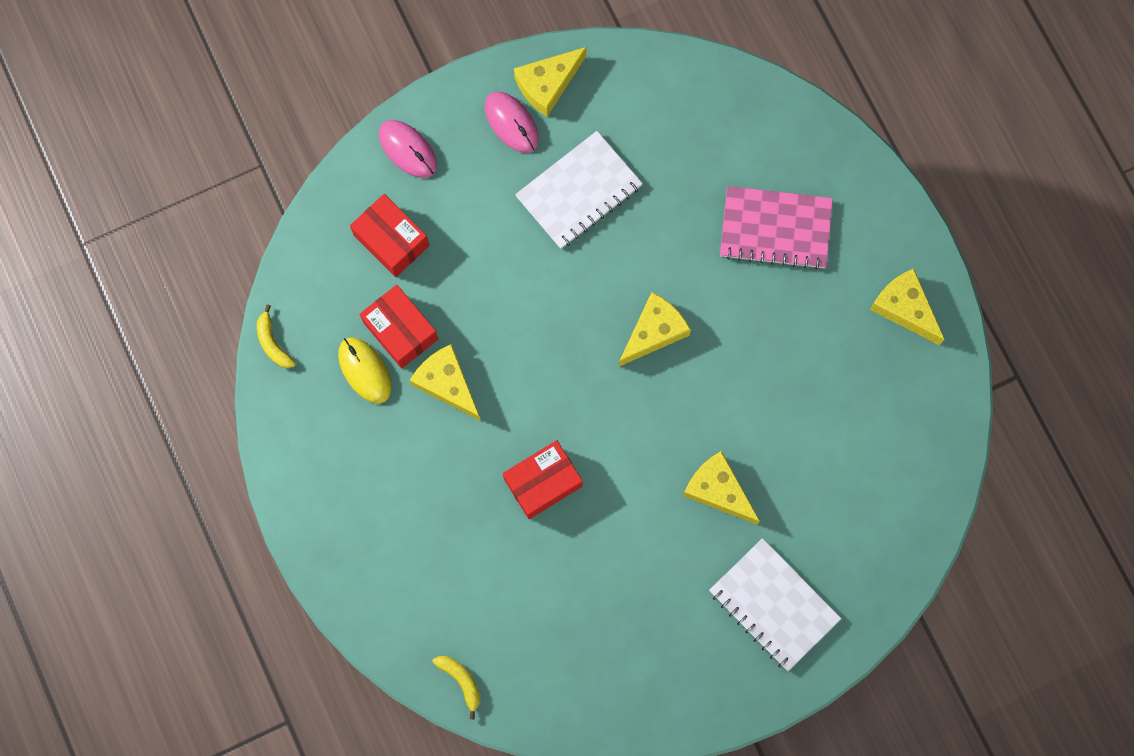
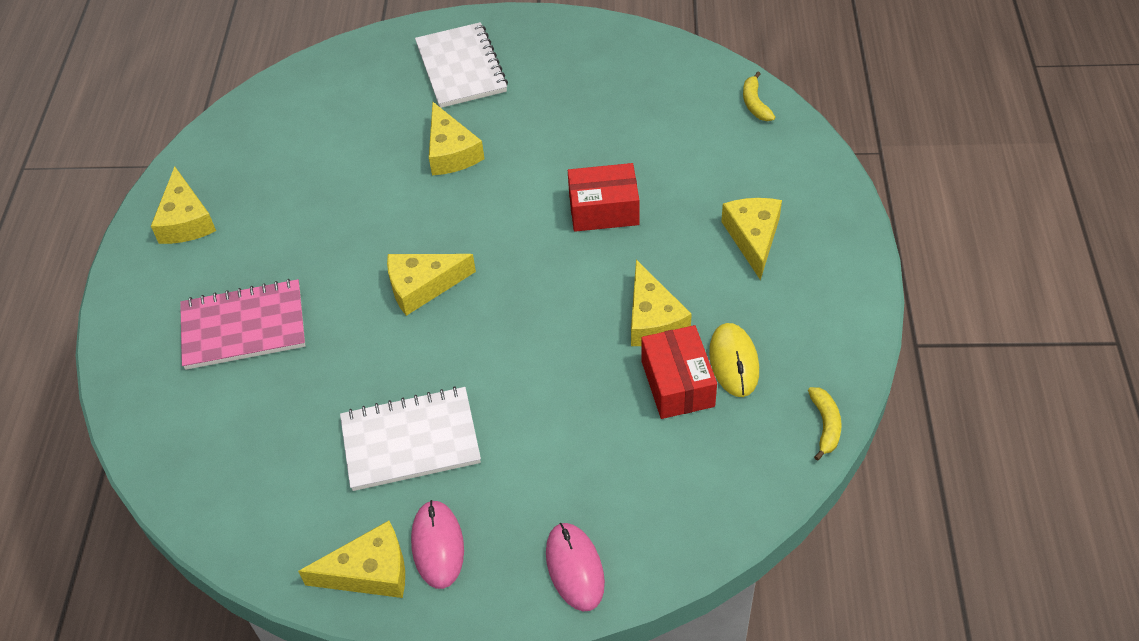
camera: 150 degrees left, 25 degrees down
(391, 240) = (644, 475): red box -> none
(398, 508) = (753, 238): none -> yellow cheese
(775, 229) = (244, 327): pink notebook -> pink notebook turned 45 degrees counterclockwise

